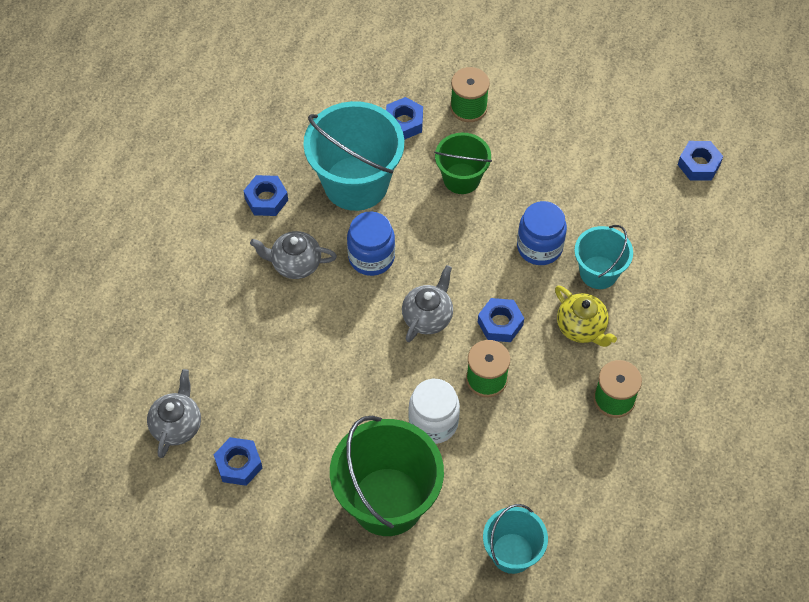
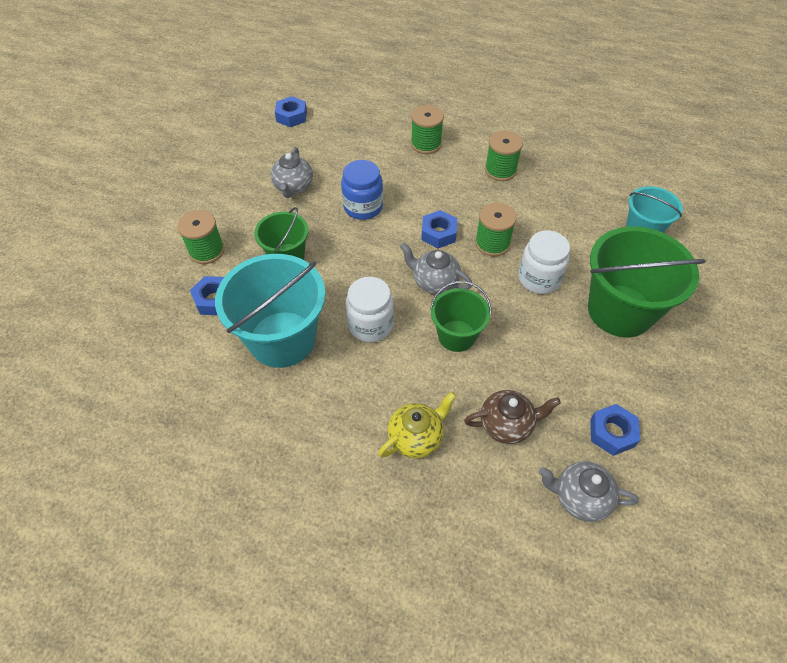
camera: 90 degrees left, 5 degrees down
(253, 372) = (507, 425): none -> brown teapot
(266, 199) = (294, 421): blue nut -> none
(295, 264) = (377, 390): grey teapot -> grey teapot (293, 187)
(356, 334) = (456, 336): none -> green bucket
(371, 257) = (370, 325): blue jar -> white jar
(581, 327) = (439, 185): yellow teapot -> yellow teapot (416, 437)
(598, 272) = (388, 174): turquoise bucket -> none
(658, 315) = (426, 144): none -> green spool

